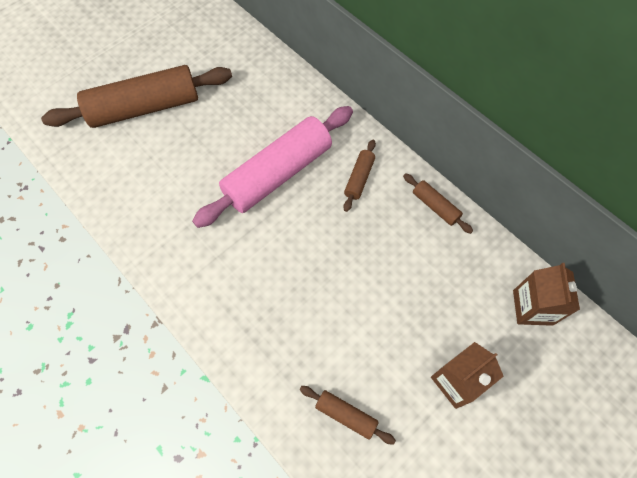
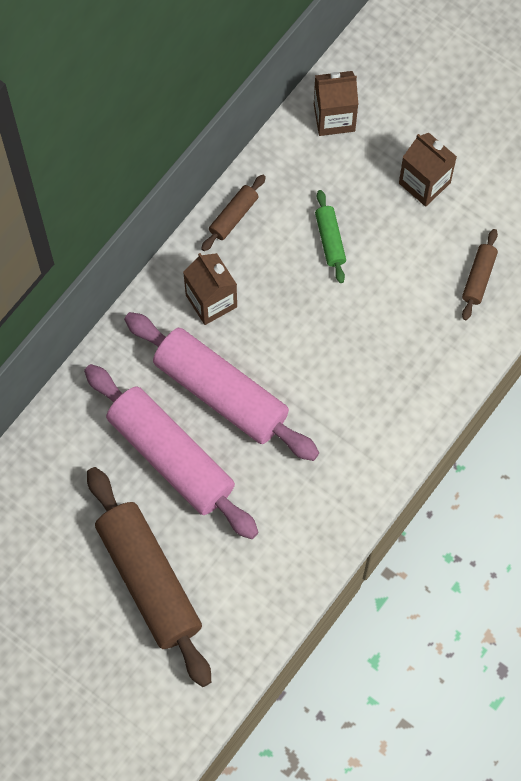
camera: 100 degrees left, 5 degrees up
(234, 133) = (170, 457): none -> pink rolling pin
(359, 178) = (211, 301): brown rolling pin -> brown carton
(404, 281) = (330, 240): none -> green rolling pin

